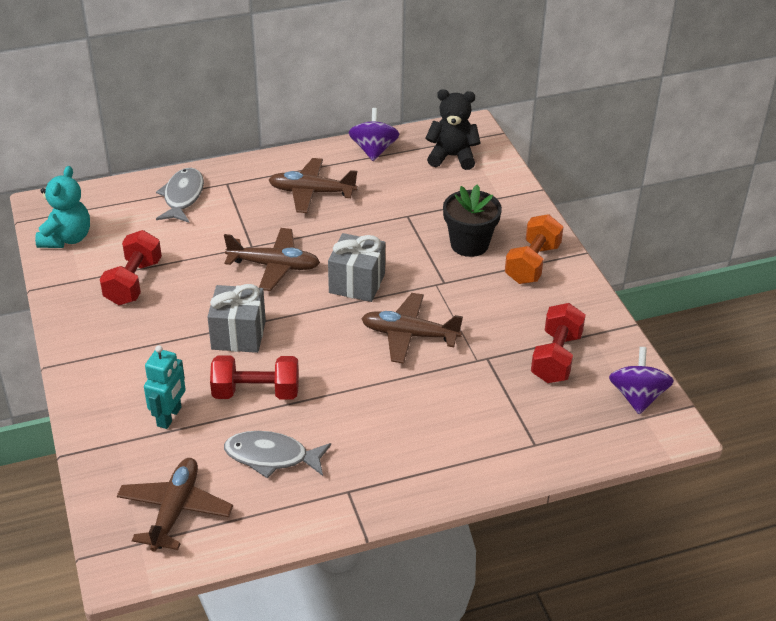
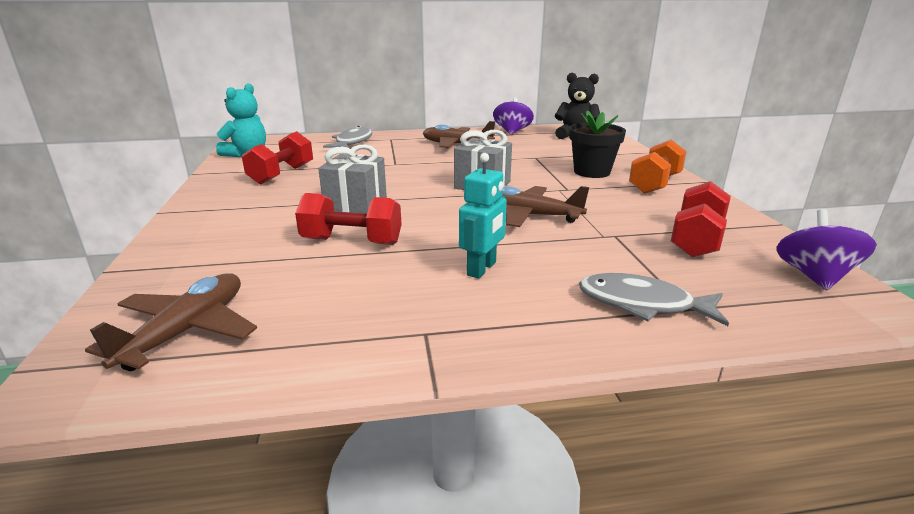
camera: 10 degrees right, 15 degrees down
(169, 417) = (247, 251): turquoise robot -> turquoise robot (482, 269)
(272, 457) = (341, 292): grey fish -> grey fish (642, 304)
(274, 266) = (410, 173): brown plane -> none

